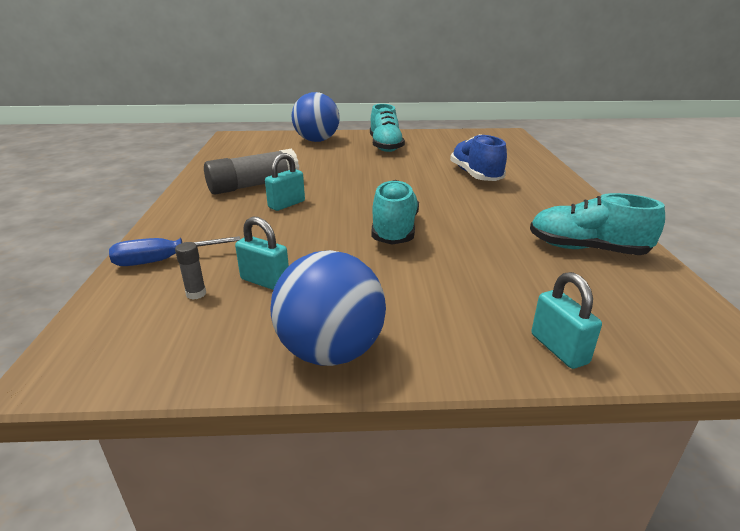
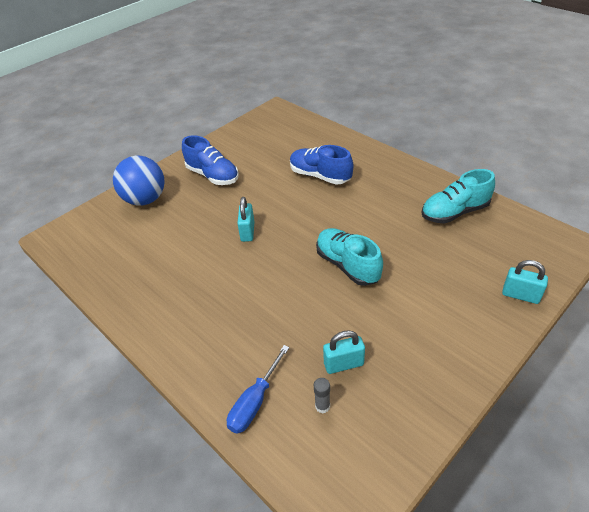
camera: 40 degrees left, 15 degrees up
(253, 186) = (187, 287): grey glue stick -> none
(286, 204) = (245, 289): turquoise padlock -> turquoise padlock (247, 232)
(331, 351) = (445, 379): blue ball -> none
(385, 146) = (213, 175): turquoise shoe -> blue shoe

